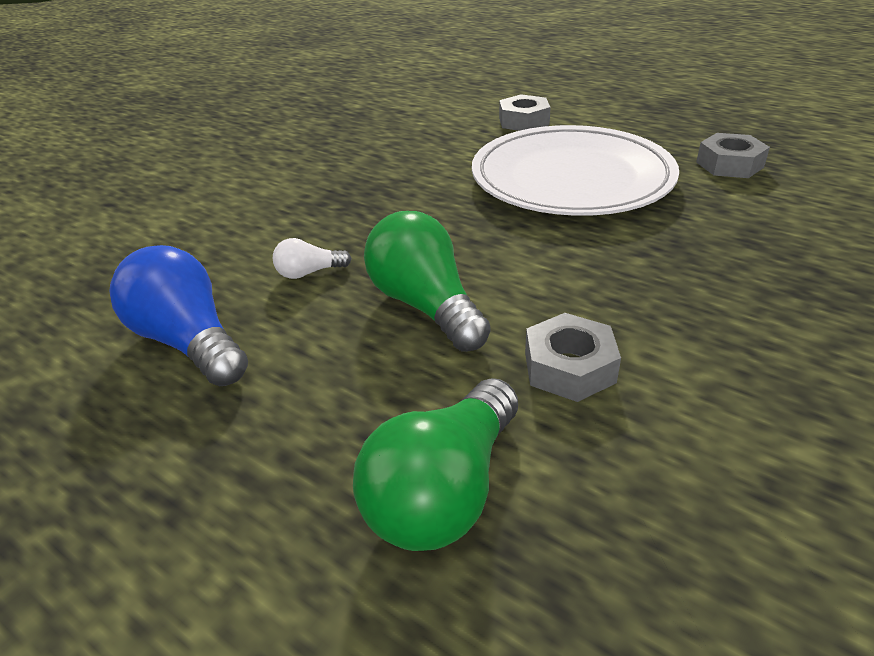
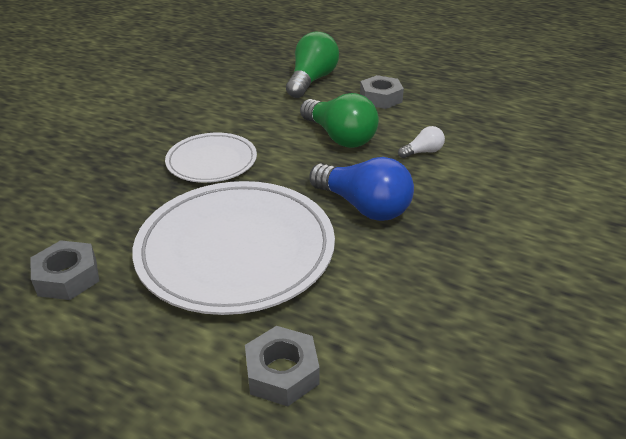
camera: 170 degrees right, 0 degrees up
(189, 342) = (457, 115): blue light bulb -> blue light bulb (363, 206)
(569, 367) = (261, 115): grey nut -> grey nut (380, 98)
(635, 272) = (212, 161): none -> white plate

